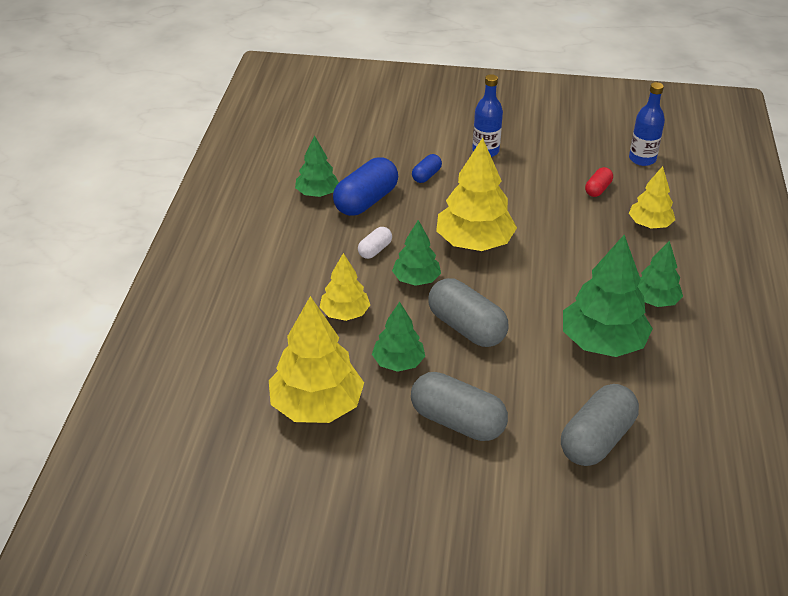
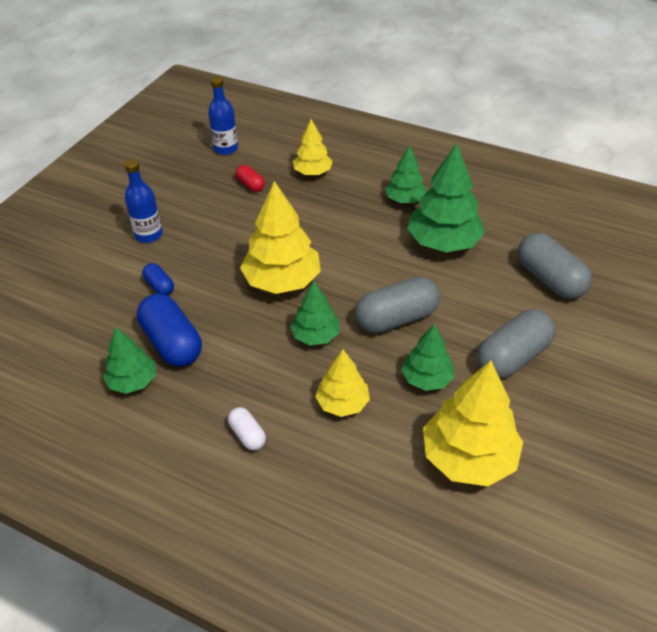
camera: 70 degrees left, 5 degrees up
(375, 250) = (256, 355): white capsule -> white capsule (247, 435)

